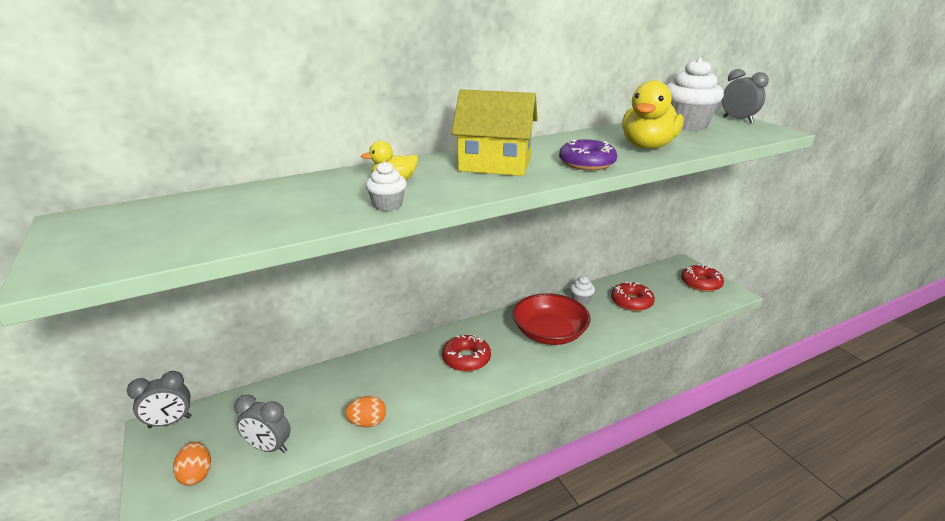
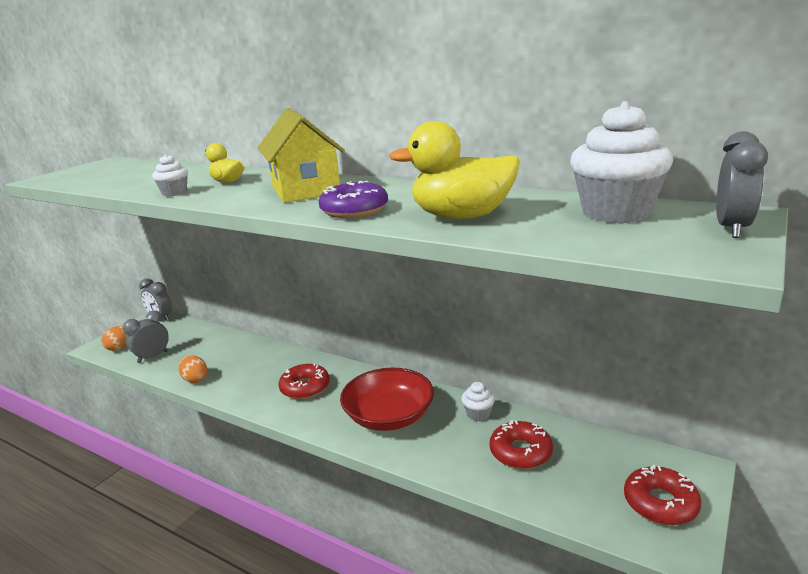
camera: 60 degrees right, 5 degrees down
(269, 447) = (153, 357): grey clock -> grey clock turned 60 degrees clockwise

